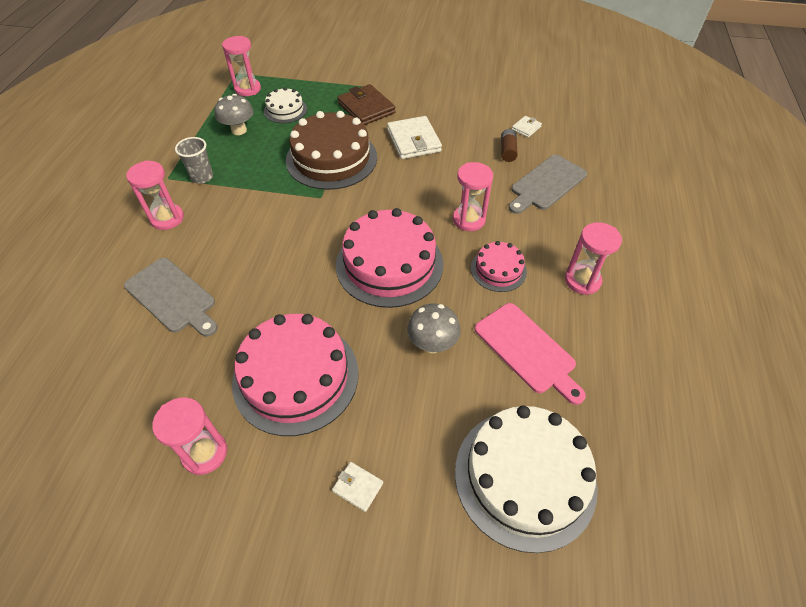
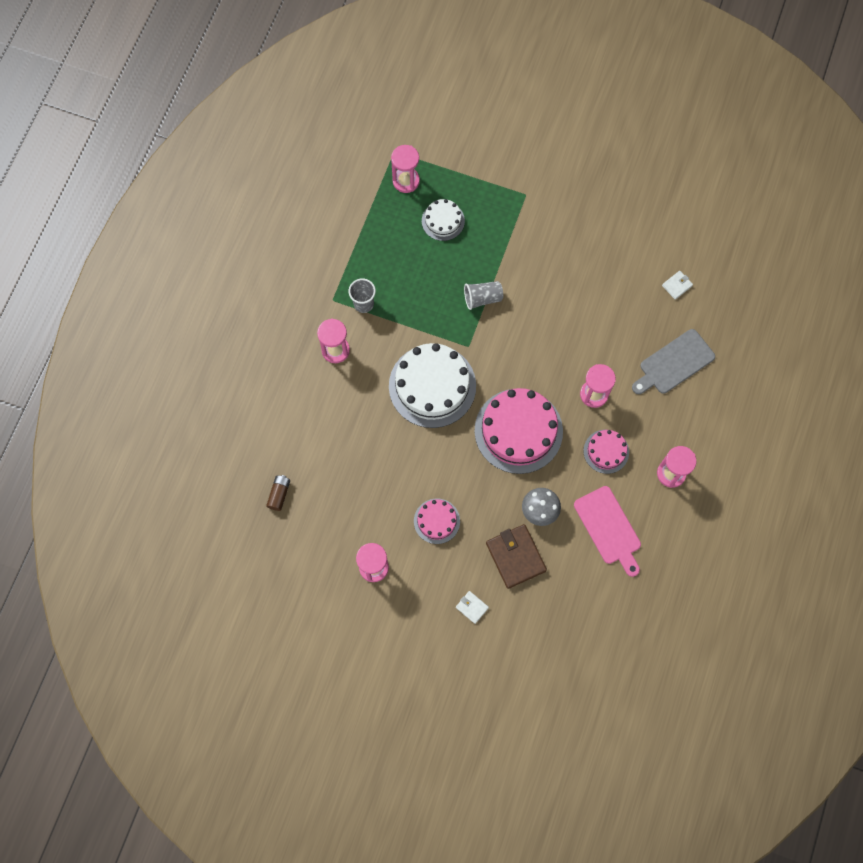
camera: 10 degrees right, 20 degrees up
(173, 297) = (345, 435): grey cutting board -> none
(239, 130) = (397, 244): grey mushroom -> none
(296, 376) = (436, 521): pink cake -> pink cake, size x0.51
(331, 158) = (482, 298): brown cake -> grey cup
(366, 108) = (523, 230): brown wallet -> brown wallet (515, 557)
(414, 141) = (563, 286): white wallet -> none
(507, 151) = (650, 315): brown battery -> brown battery (279, 494)
(525, 477) = (581, 620): white cake -> white cake (432, 386)

